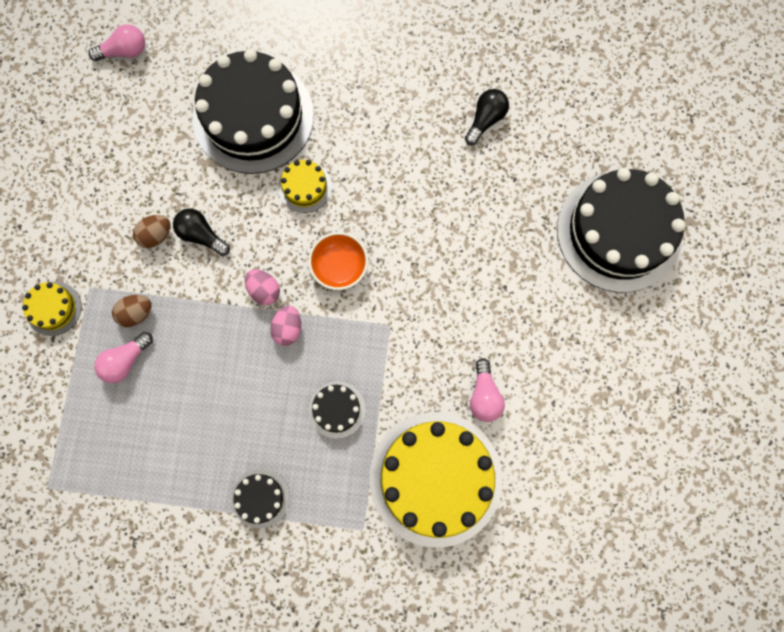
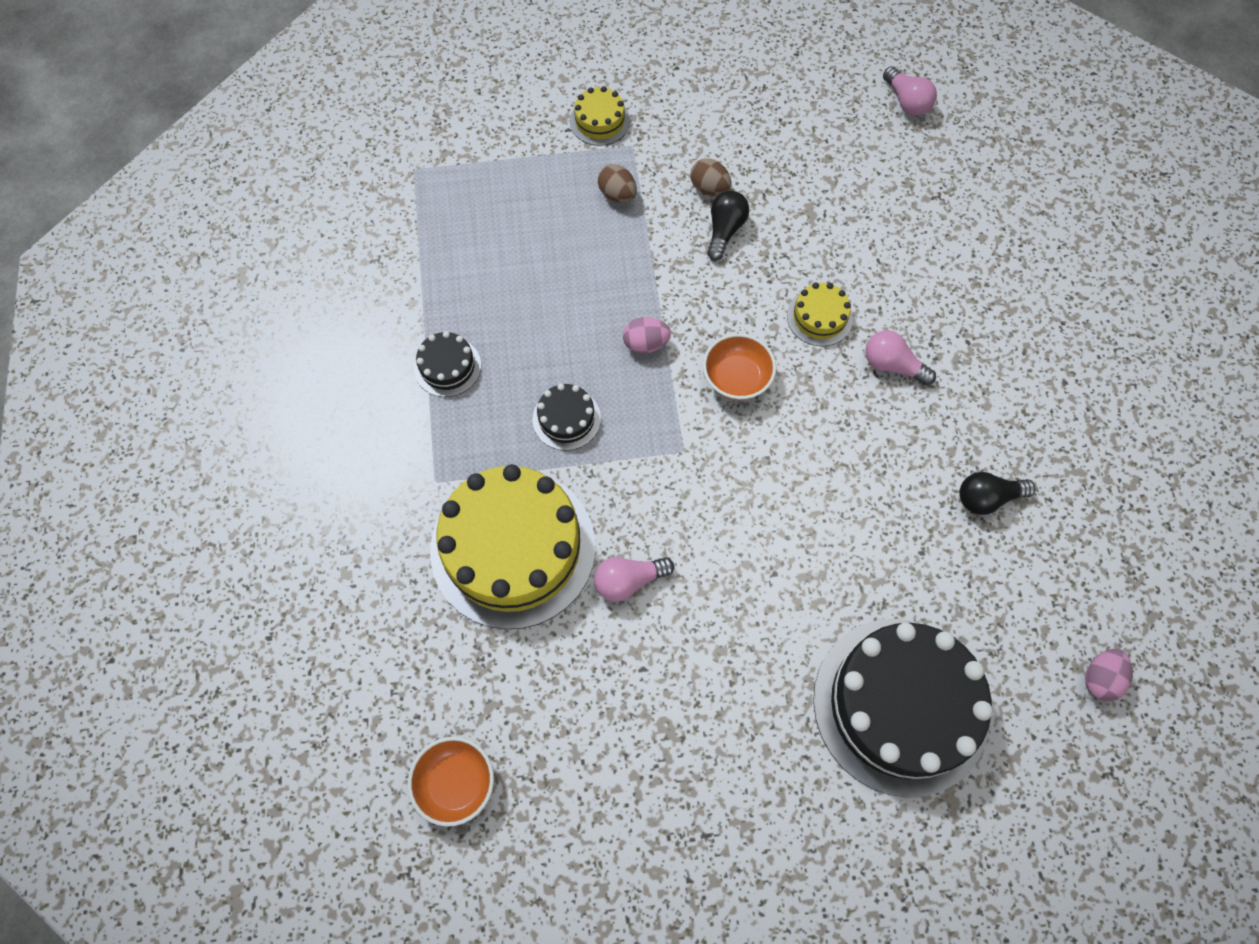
camera: 75 degrees right, 10 degrees down
(126, 361) = (563, 199): pink light bulb -> pink light bulb (892, 365)
(253, 116) = (883, 243): black cake -> none
(264, 290) = (682, 308): pink egg -> pink egg (1100, 678)
(485, 120) = (987, 498): black light bulb -> black light bulb turned 150 degrees clockwise
(606, 562) = (456, 783): none -> orange bowl

